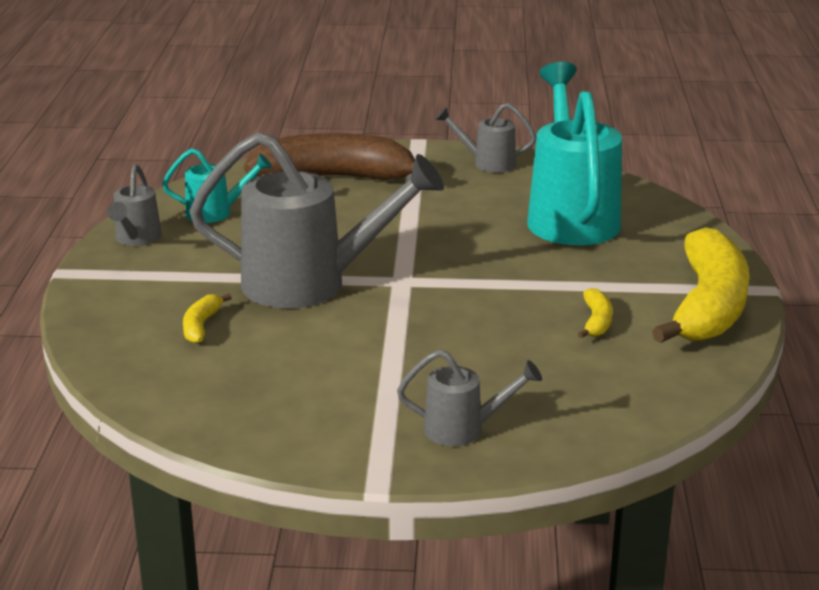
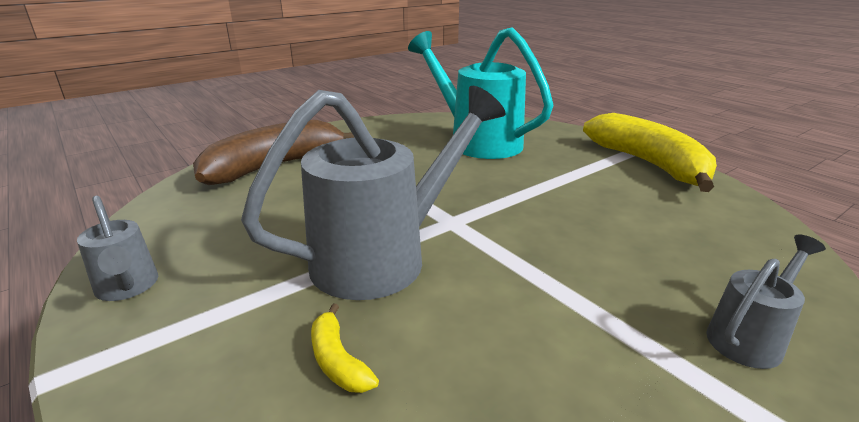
camera: 40 degrees left, 0 degrees up
(216, 213) = (197, 227): turquoise watering can -> none
(487, 163) = (372, 128): grey watering can -> none
(596, 322) = (622, 197): yellow banana -> none

